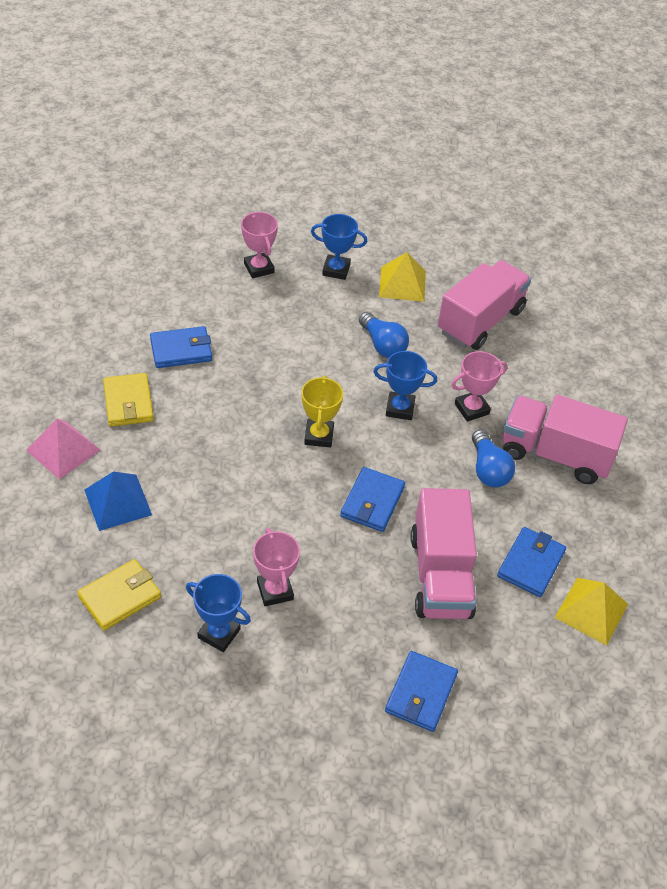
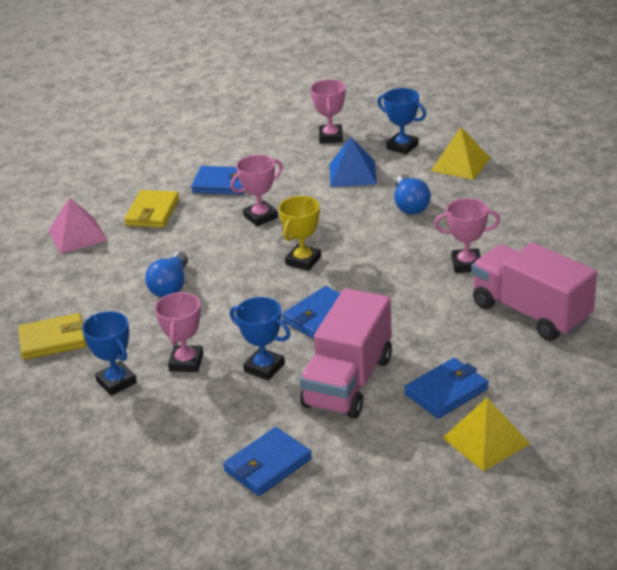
camera: 30 degrees right, 15 degrees down
(118, 502) = (96, 277): blue pyramid -> blue pyramid (353, 173)
(245, 387) = (260, 217): none -> pink trophy
(400, 408) = (394, 253): blue trophy -> blue trophy (264, 368)
(480, 321) = (521, 201): pink truck -> none
(488, 469) = (452, 312): blue light bulb -> blue light bulb (170, 286)

